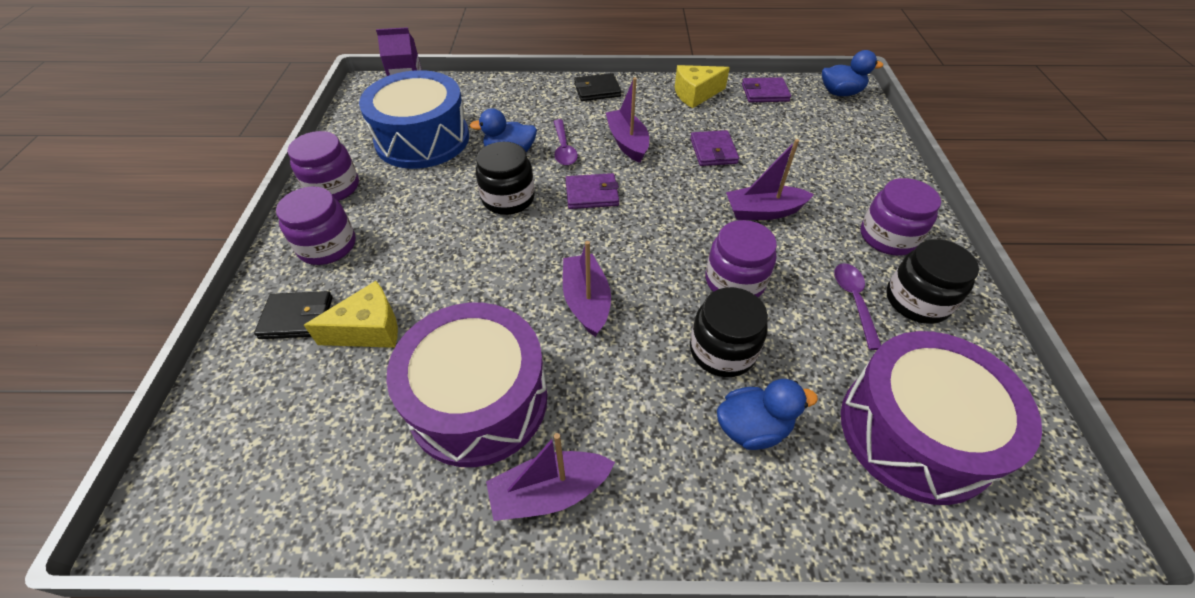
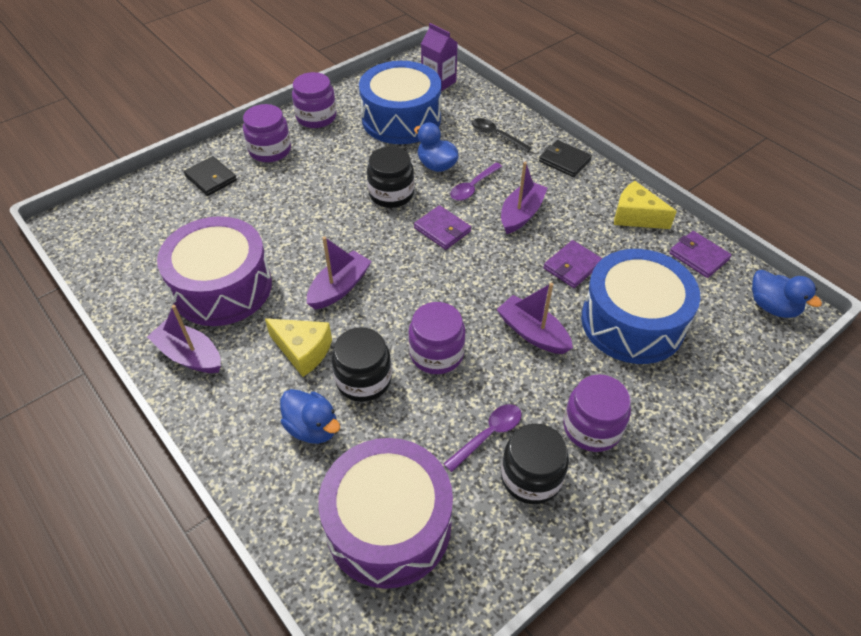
camera: 50 degrees right, 0 degrees up
(369, 329) = (229, 211): yellow cheese -> yellow cheese (303, 351)
(522, 103) = (496, 136): none -> black spoon
(799, 156) = (632, 322): none -> blue drum

